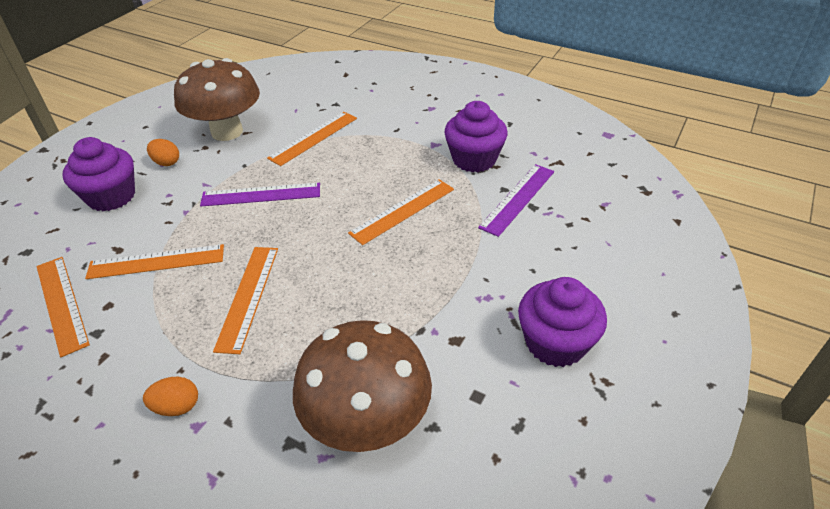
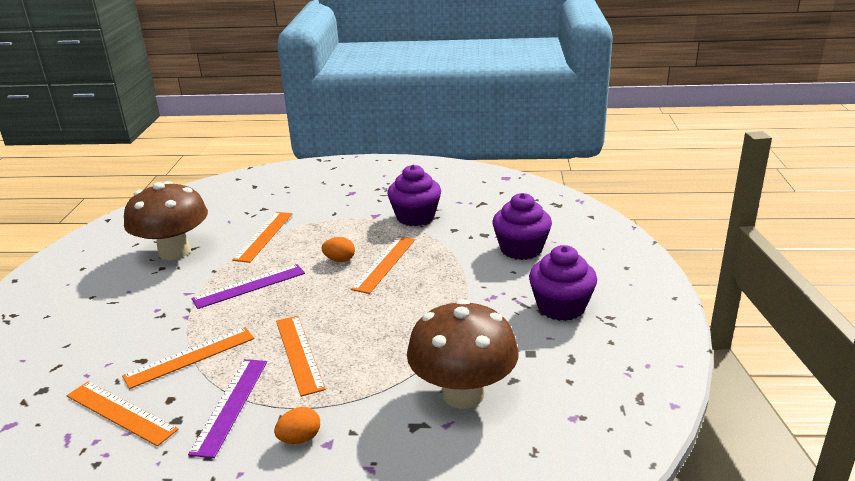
camera: 25 degrees left, 15 degrees down
(111, 196) = (97, 326): purple cupcake -> purple cupcake (521, 249)
(166, 162) = (132, 288): orange egg -> orange egg (339, 260)
(517, 198) = (469, 233): purple ruler -> purple ruler (230, 405)

